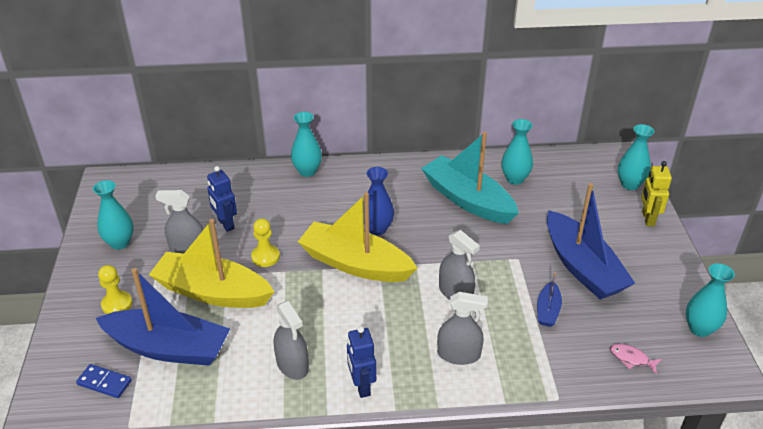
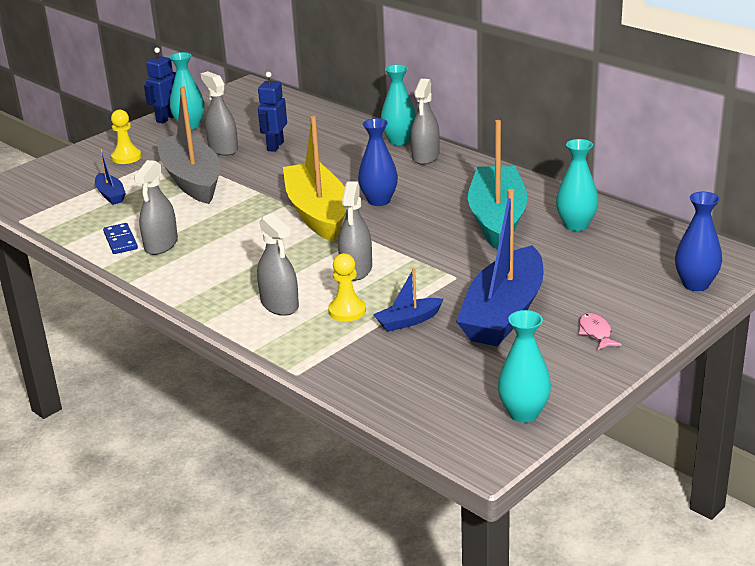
camera: 50 degrees right, 10 degrees down
(104, 382) = (47, 193): blue domino -> blue domino (120, 241)
(168, 348) = (111, 195): blue boat -> blue boat, size x0.45
(212, 292) = (191, 180): yellow boat -> grey boat
(265, 257) = (263, 177): yellow pawn -> yellow pawn (347, 311)
(346, 175) = (425, 156): none -> grey spray bottle
(361, 386) = (179, 281): blue robot -> blue robot (166, 118)
(630, 184) = (695, 284): turquoise vase -> blue vase
(631, 359) = (411, 391): pink fish -> pink fish (596, 333)
(647, 219) = (655, 317): yellow robot -> none

